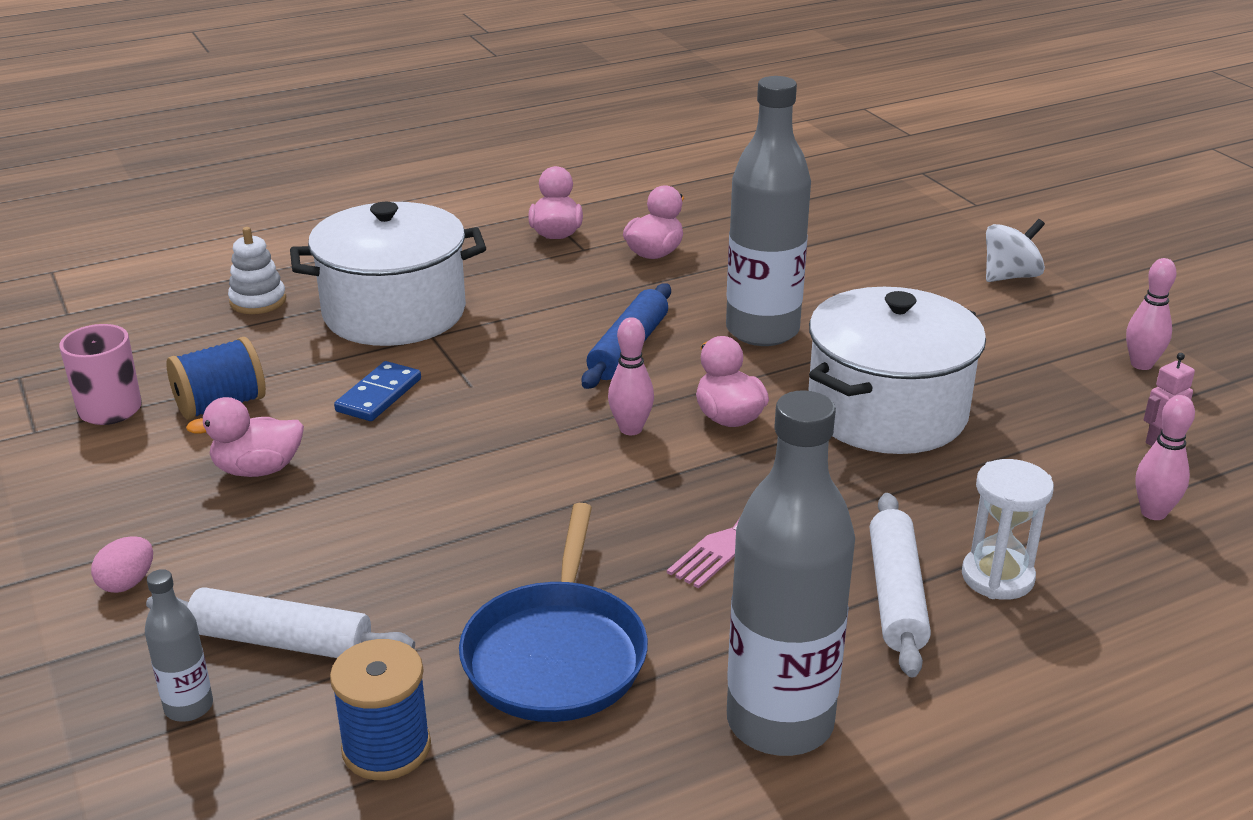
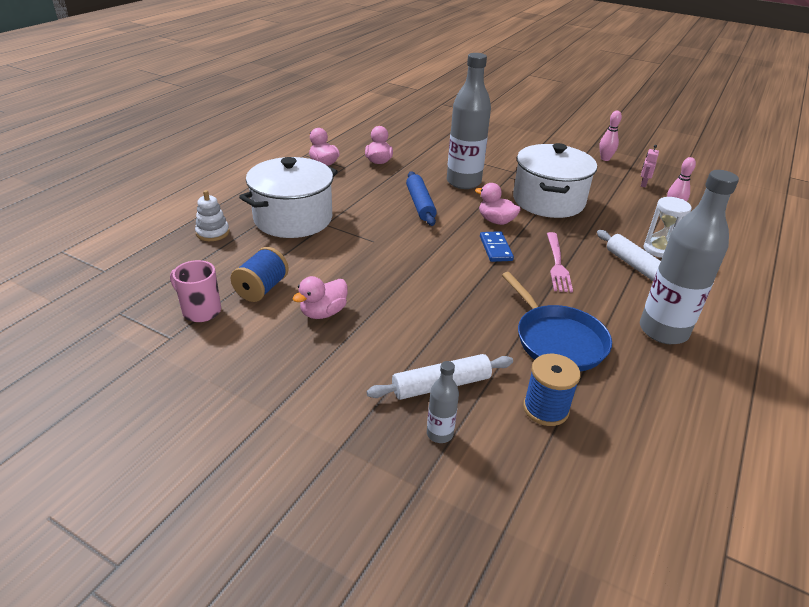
camera: 35 degrees left, 5 degrees up
(127, 583) = (330, 391): pink egg -> none
(378, 395) = (336, 259): blue domino -> blue domino (495, 248)
(631, 429) = (465, 238): pink bowling pin -> none
(1010, 276) = (524, 137): white spinning top -> none

